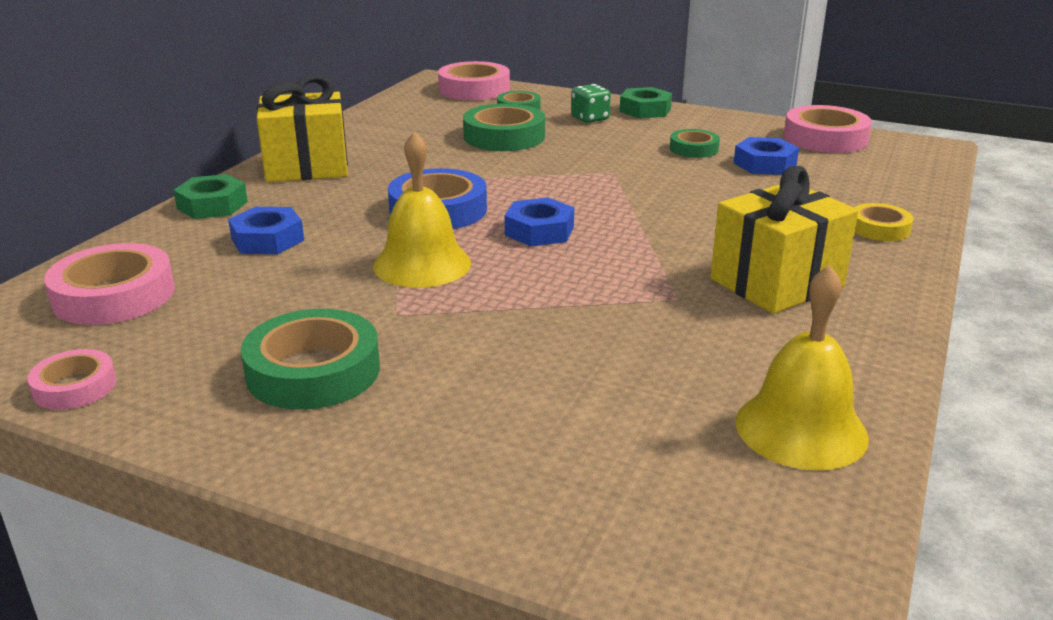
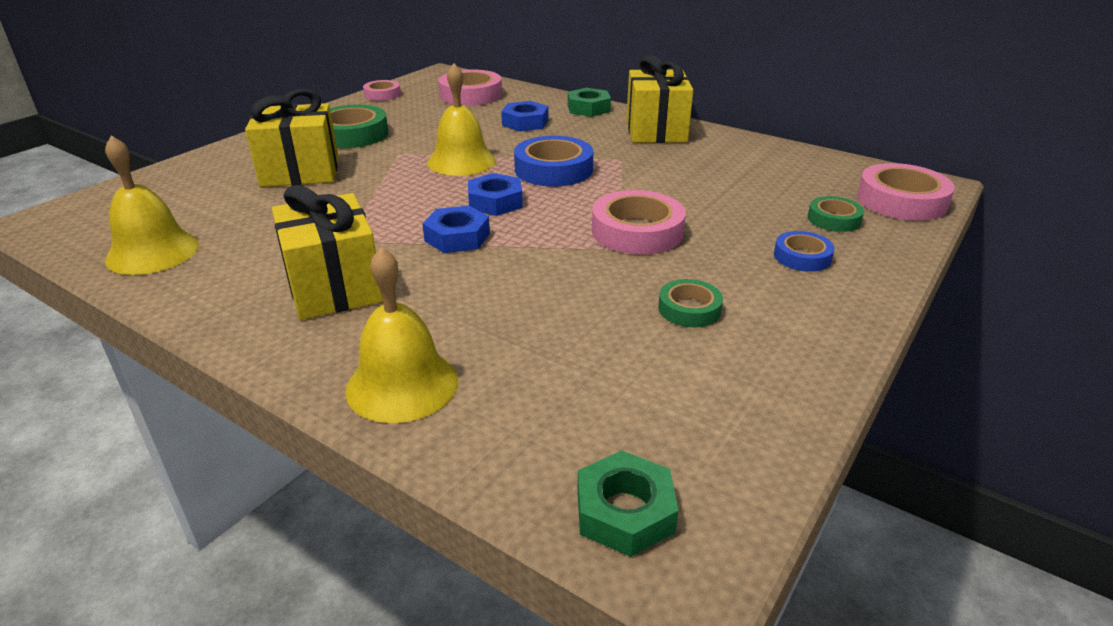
camera: 100 degrees right, 5 degrees up
(490, 381) = (300, 172): none -> yellow gift
(504, 136) = (732, 205): green tape -> none
(590, 118) = (802, 257): green dice -> blue tape
(645, 110) = (848, 299): green nut -> green nut (624, 512)
(764, 164) = (628, 351): blue nut -> blue nut (457, 237)
(825, 138) = (734, 439): pink tape -> pink tape (637, 231)
(879, 228) = (402, 384): yellow tape -> yellow bell

